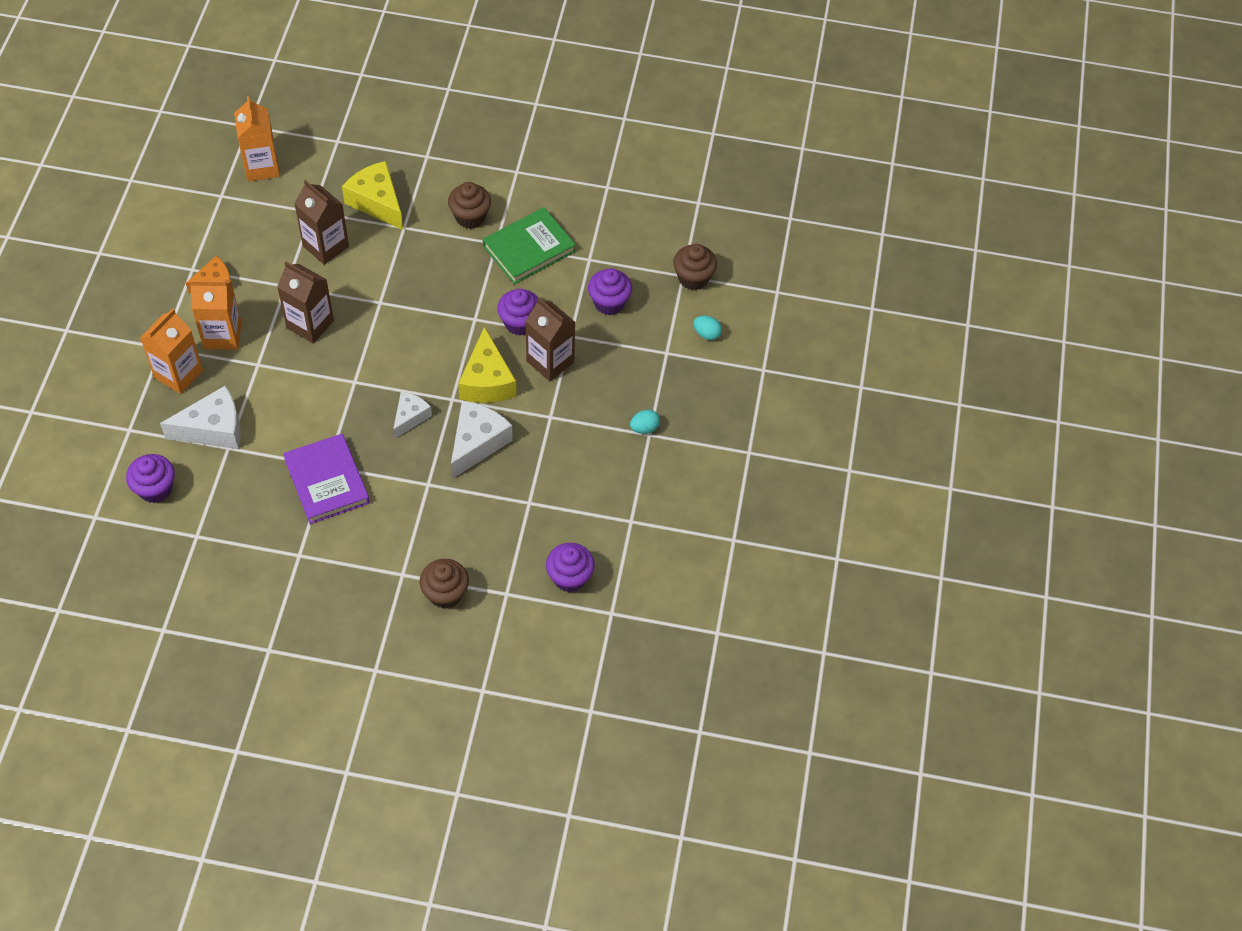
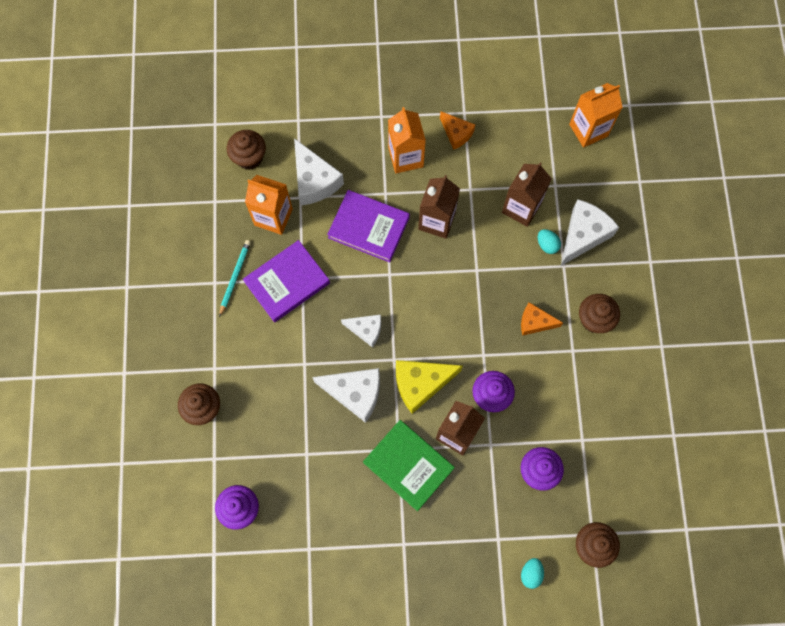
camera: 80 degrees right, 15 degrees up
(155, 489) = (249, 157): purple cupcake -> brown cupcake
(178, 374) = (359, 137): orange carton -> orange carton (273, 217)
(292, 389) = (368, 227): none -> purple book
(300, 532) = (235, 277): none -> turquoise pencil
(377, 202) = (583, 235): yellow cheese -> white cheese
(455, 266) = (535, 322): none -> orange cheese
(529, 248) = (576, 381): green book -> green book (408, 465)
(644, 428) = (409, 538): turquoise egg -> turquoise egg (547, 245)

